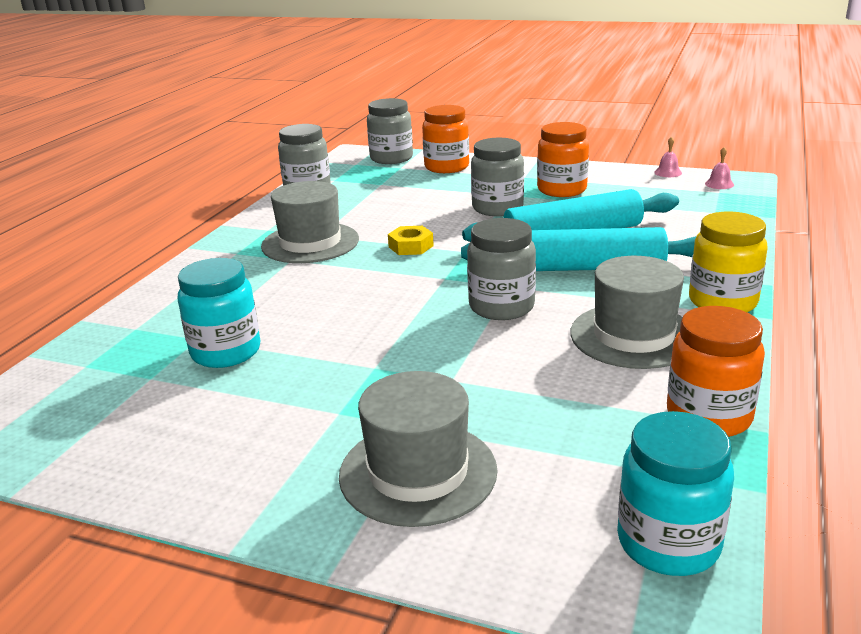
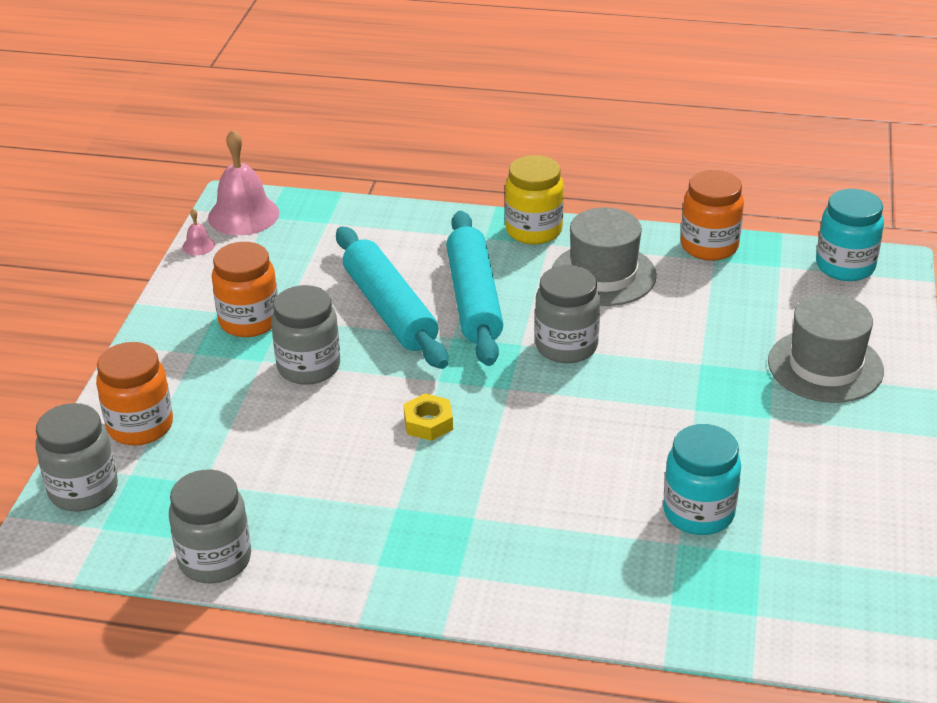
camera: 100 degrees left, 10 degrees up
(310, 243) = (422, 511): grey hat -> none
(719, 184) = (243, 215): pink bell -> pink bell, size x2.26

